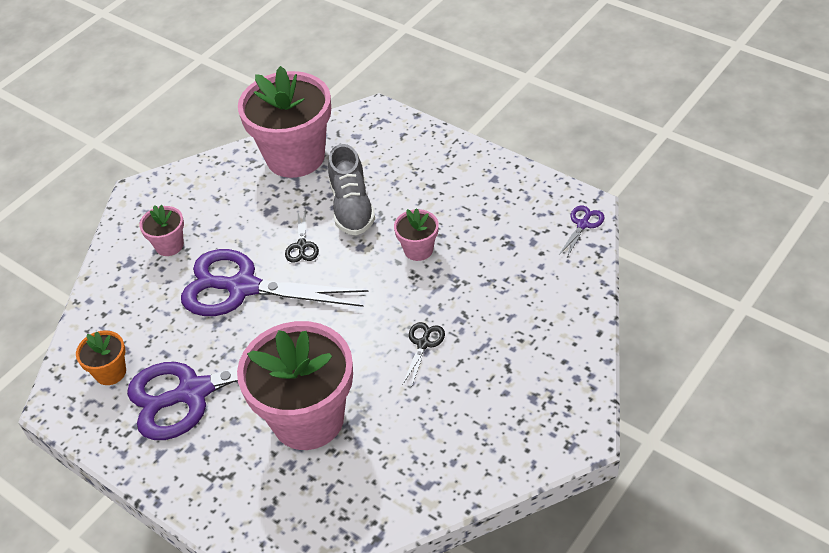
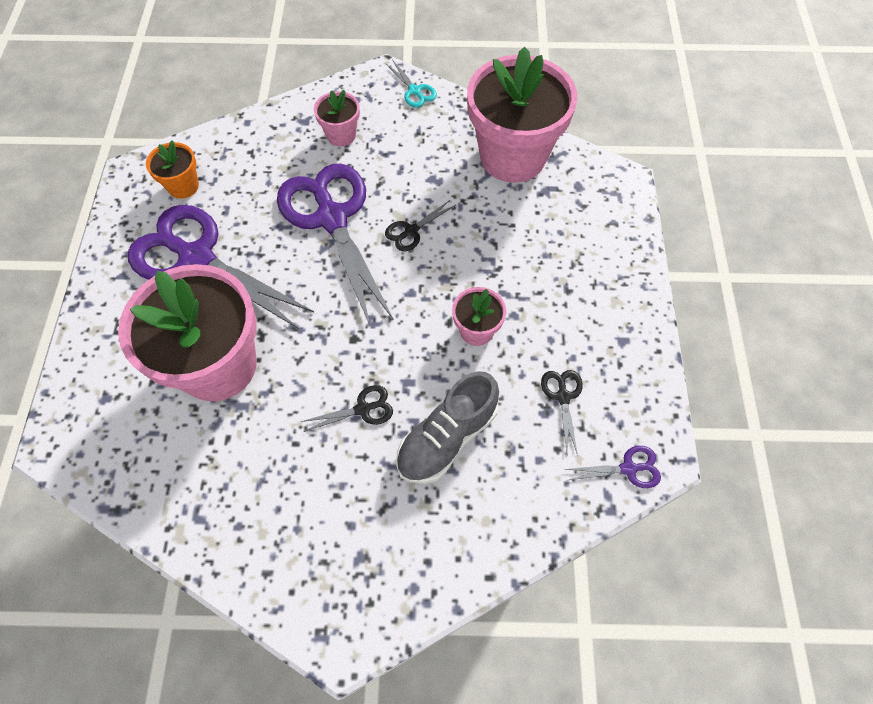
camera: 50 degrees right, 15 degrees up
(175, 181) = (414, 91): none -> turquoise scissors
(352, 207) = (486, 241): grey shoe -> grey shoe (447, 438)
(507, 230) = (563, 396): none -> black scissors

